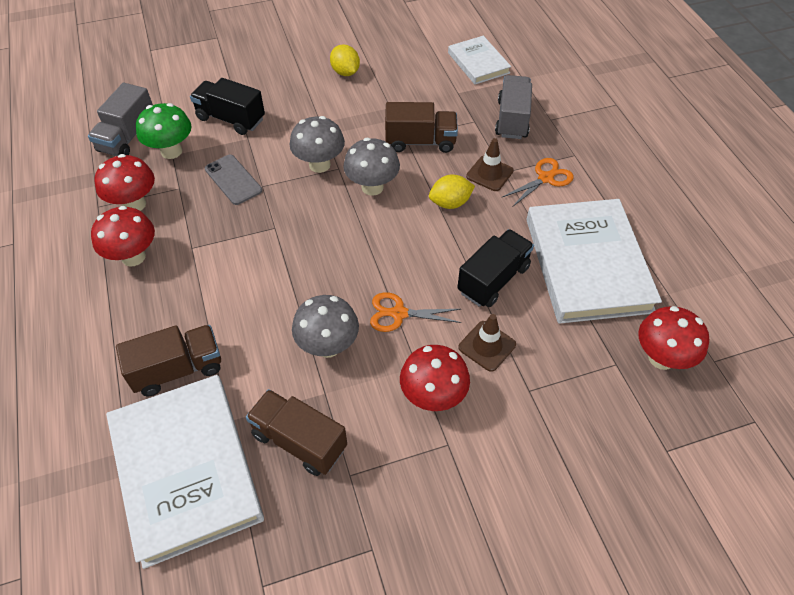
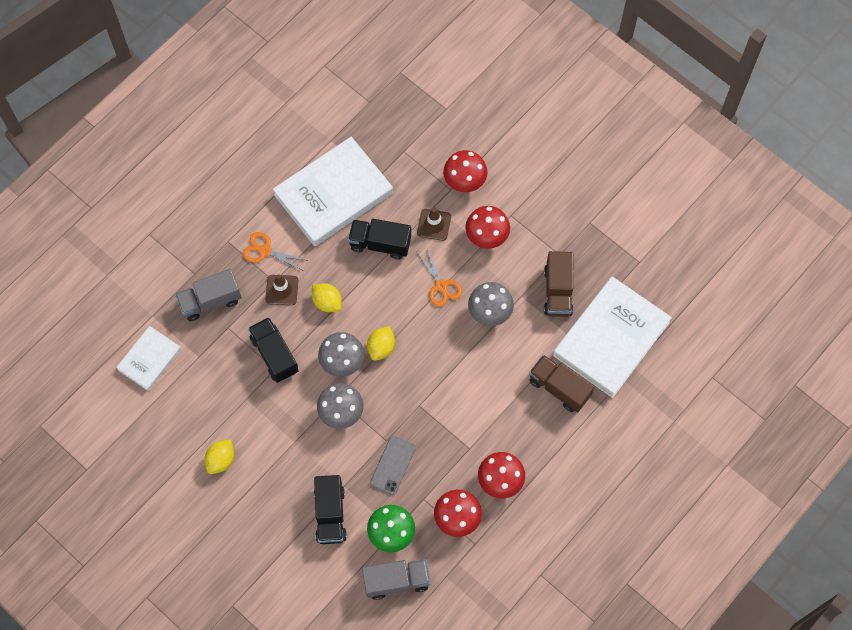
camera: 120 degrees left, 15 degrees up
(364, 225) = (381, 347): none -> yellow lemon
(420, 142) = (274, 355): brown truck -> black truck
(661, 358) = (384, 129): red mushroom -> red mushroom (464, 182)

